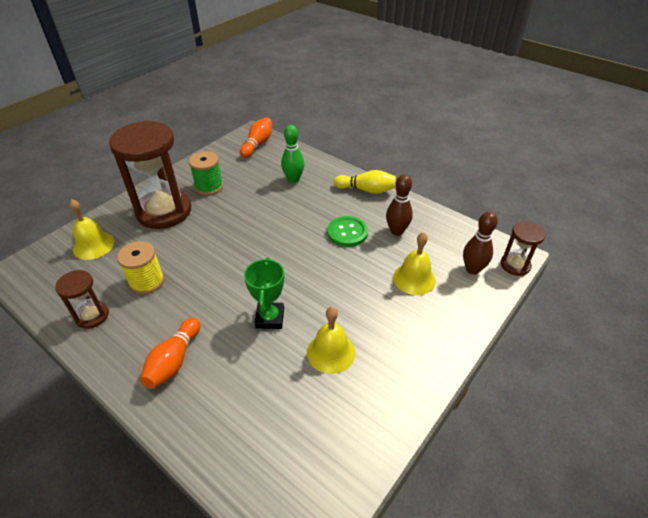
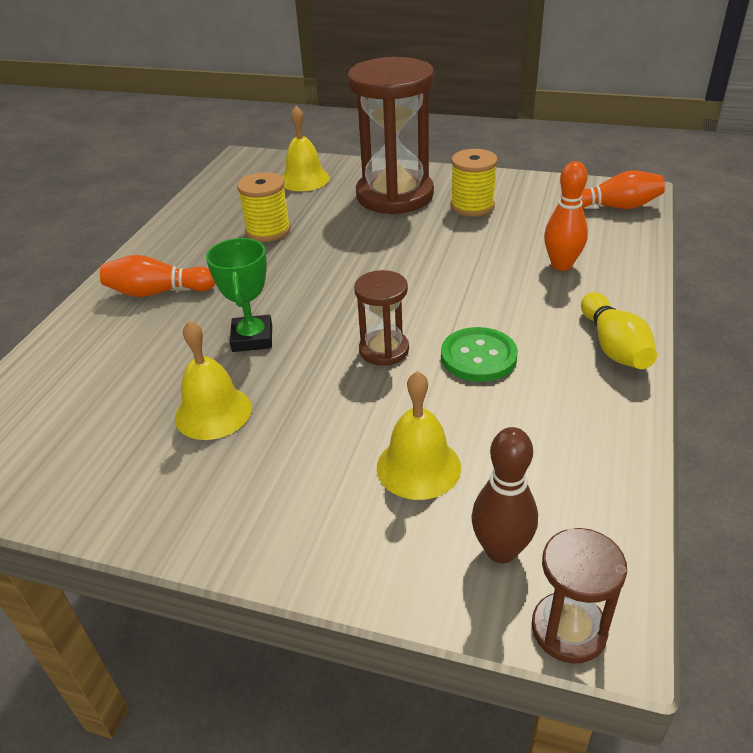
camera: 70 degrees right, 5 degrees down
(92, 316) = (201, 220): brown hourglass -> brown hourglass (384, 350)
(209, 187) = (472, 206): green spool -> yellow spool
(270, 318) = (252, 338): green trophy -> green trophy turned 75 degrees counterclockwise
(293, 179) = (561, 265): green bowling pin -> orange bowling pin
(396, 231) = (530, 413): brown bowling pin -> none

